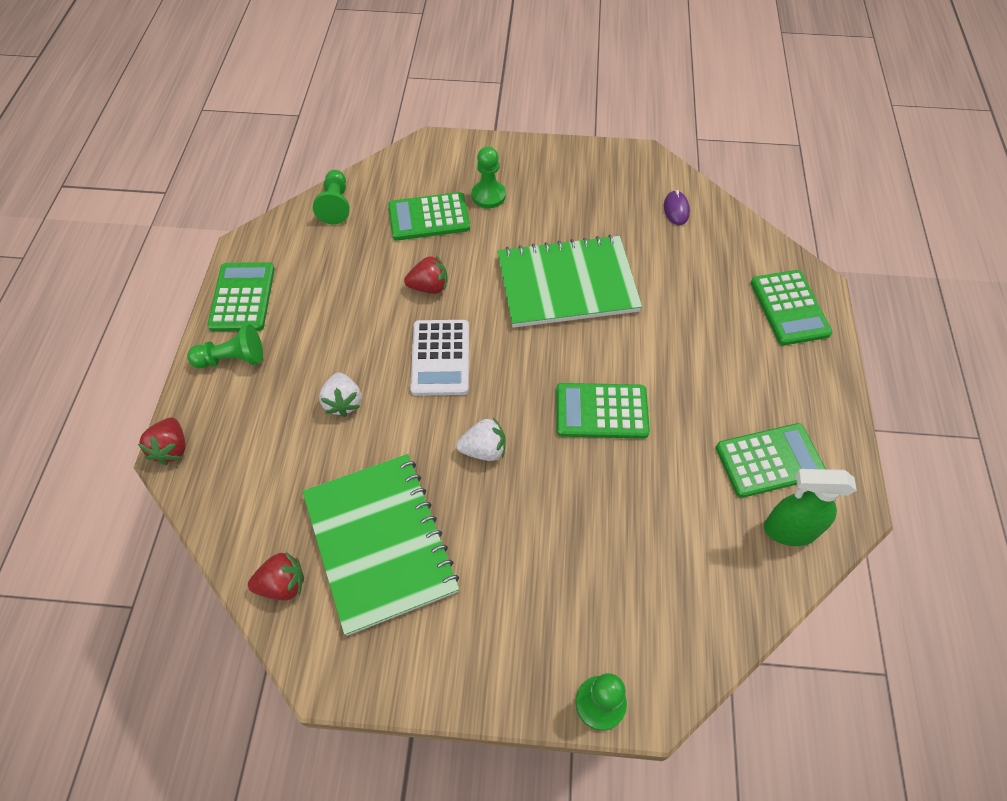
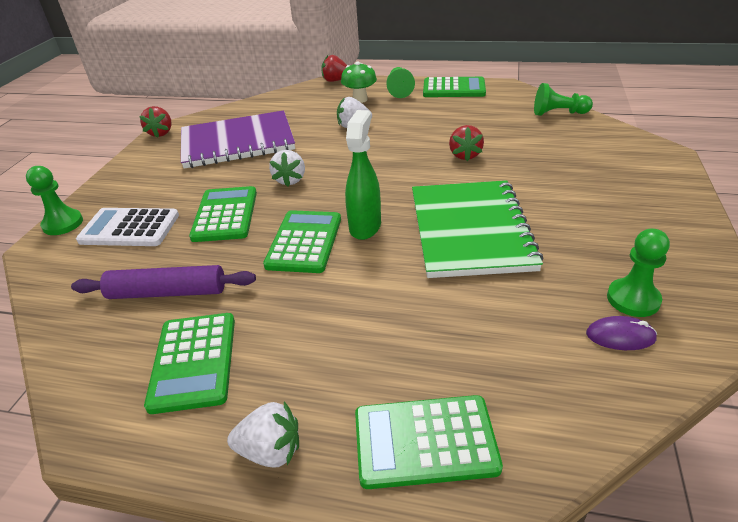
camera: 100 degrees right, 20 degrees down
(256, 405) = (360, 99): none -> green mushroom
(282, 584) = (229, 115): red strawberry -> red strawberry (161, 133)
(380, 542) = (237, 142): green notebook -> purple notebook
(429, 217) = (554, 154): green calculator -> green calculator (225, 215)
(440, 358) = (385, 161): white calculator -> white calculator (129, 228)
(488, 195) = (596, 185): green pawn -> green pawn (633, 299)
(697, 514) = (167, 292): none -> purple rolling pin
(788, 530) = (108, 361): green spray bottle -> green spray bottle (365, 226)
(824, 388) = (270, 451): none -> white strawberry

